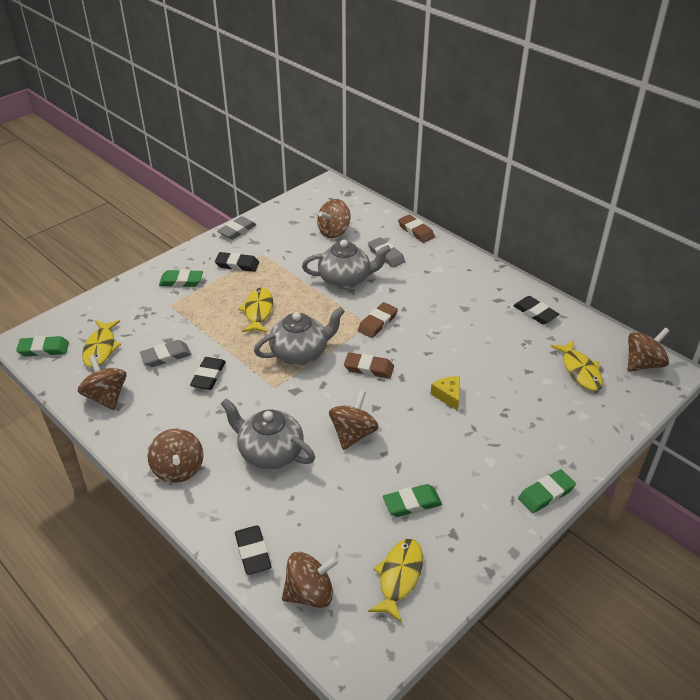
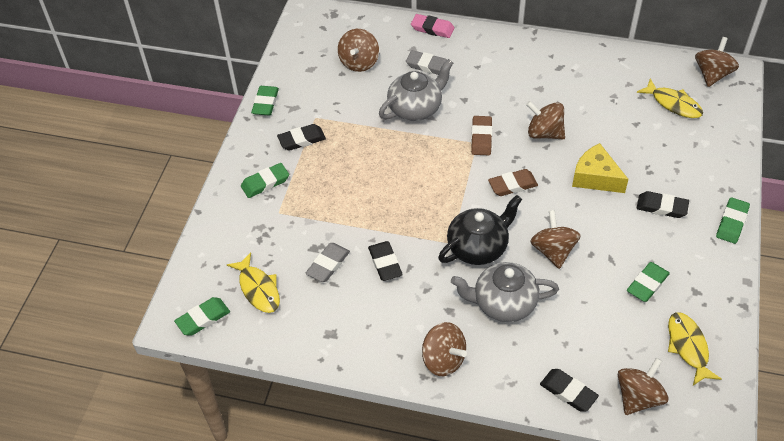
camera: 30 degrees left, 10 degrees up
(106, 397) = (313, 331): brown spinning top -> brown spinning top (544, 133)
(237, 230) = (265, 103): grey eraser -> green eraser
(258, 311) = (367, 178): yellow fish -> none
(293, 400) = (478, 247): none -> black teapot
(300, 353) = (443, 200): grey teapot -> none
(416, 231) = (432, 28): brown eraser -> pink eraser
(448, 395) = (595, 177): yellow cheese -> yellow cheese, size x1.60
(535, 313) = (598, 66): black eraser -> black eraser (661, 207)

